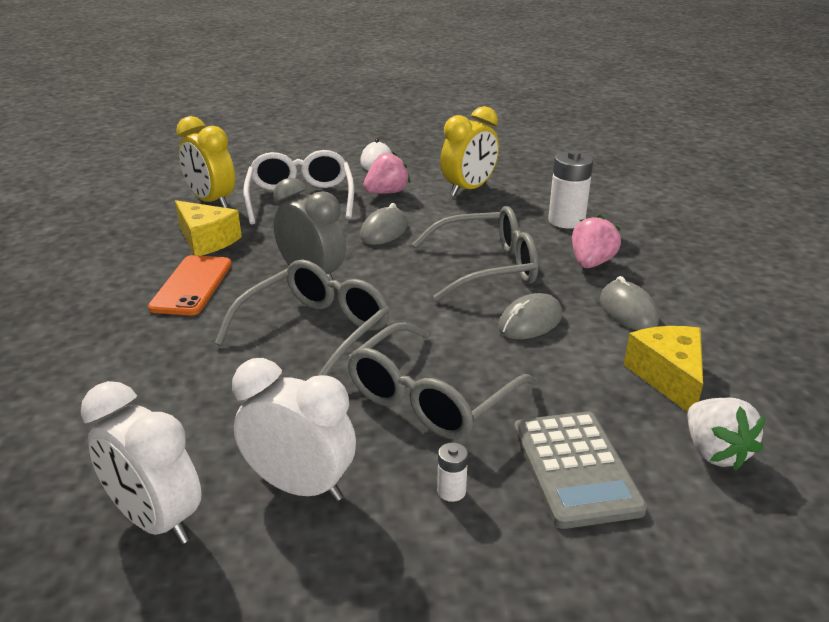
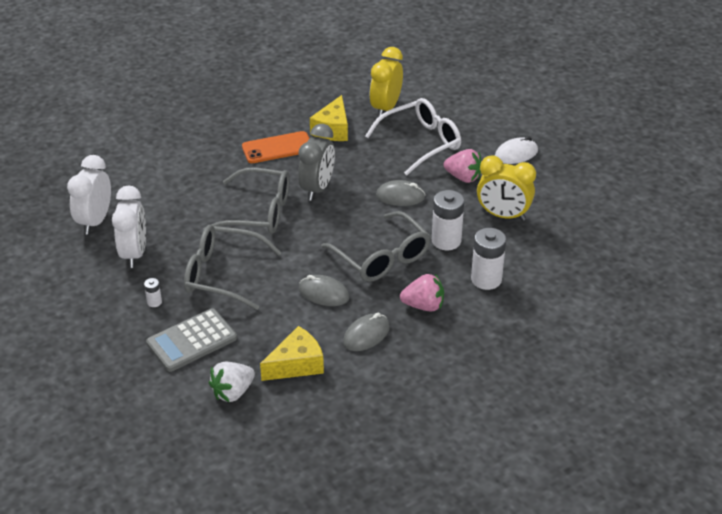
camera: 65 degrees right, 10 degrees up
(486, 225) = (446, 241): none -> white battery

